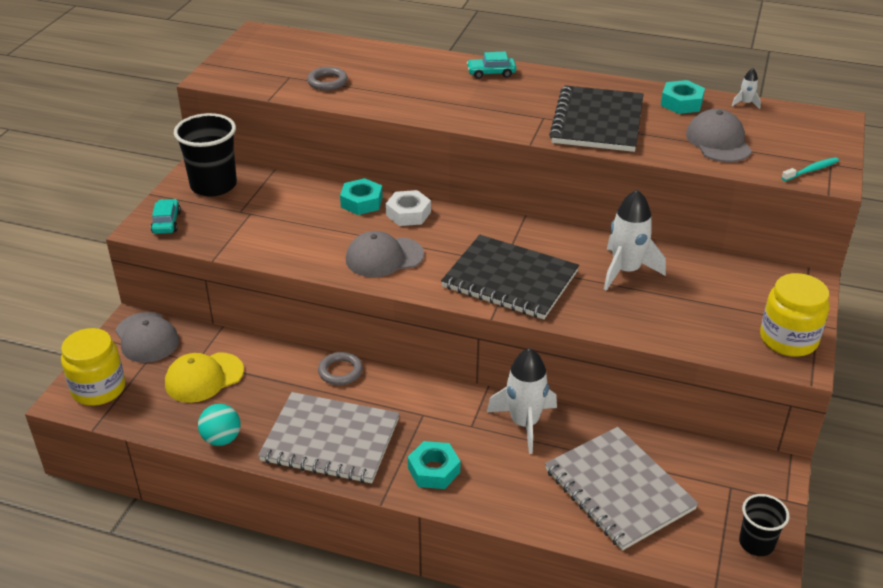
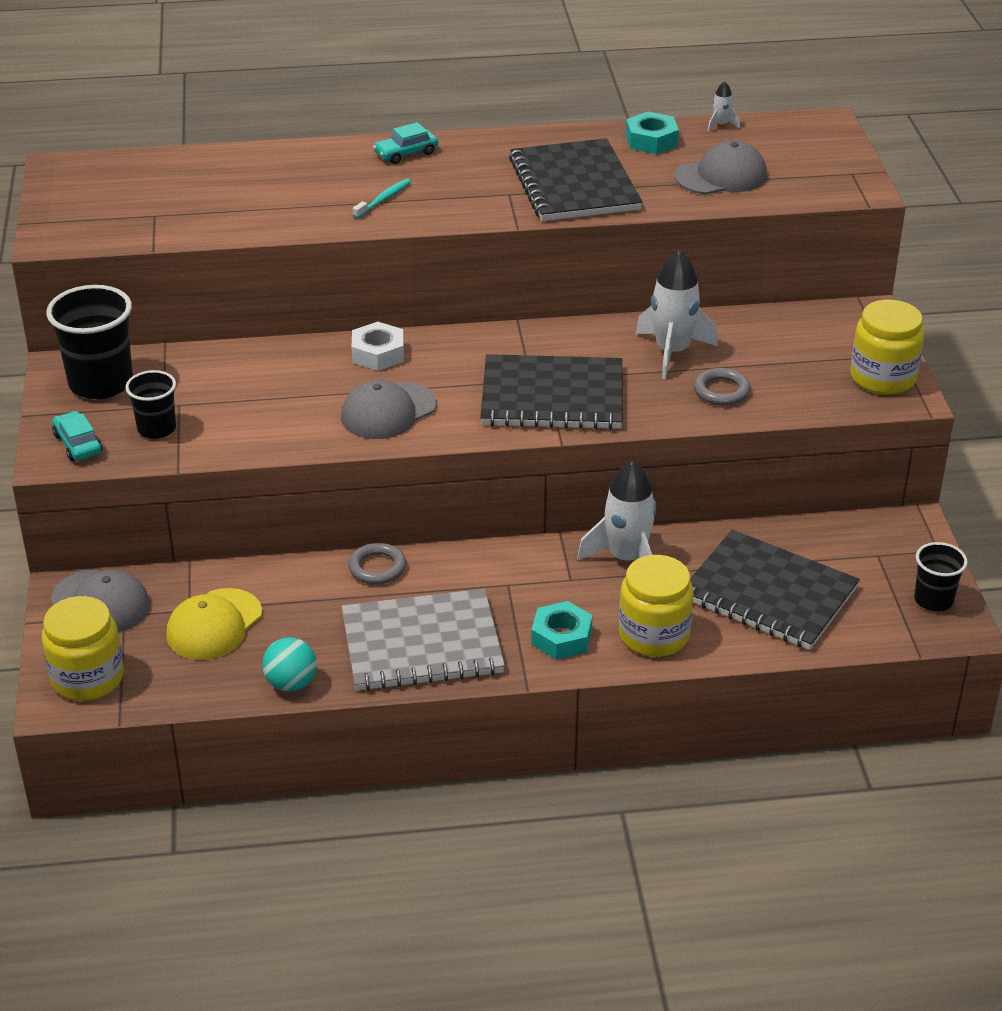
camera: 25 degrees left, 0 degrees up
(223, 226) = (156, 429): none -> black cup
(327, 82) = (210, 210): grey ring -> grey ring (721, 391)
(361, 202) = (310, 355): turquoise nut -> none
(505, 493) = (654, 635): none -> yellow jar
(619, 489) = (769, 593): grey notebook -> black notebook
(718, 141) = (721, 176): grey cap -> grey cap turned 105 degrees clockwise
(811, 170) = (837, 185): turquoise toothbrush -> turquoise toothbrush (383, 199)

